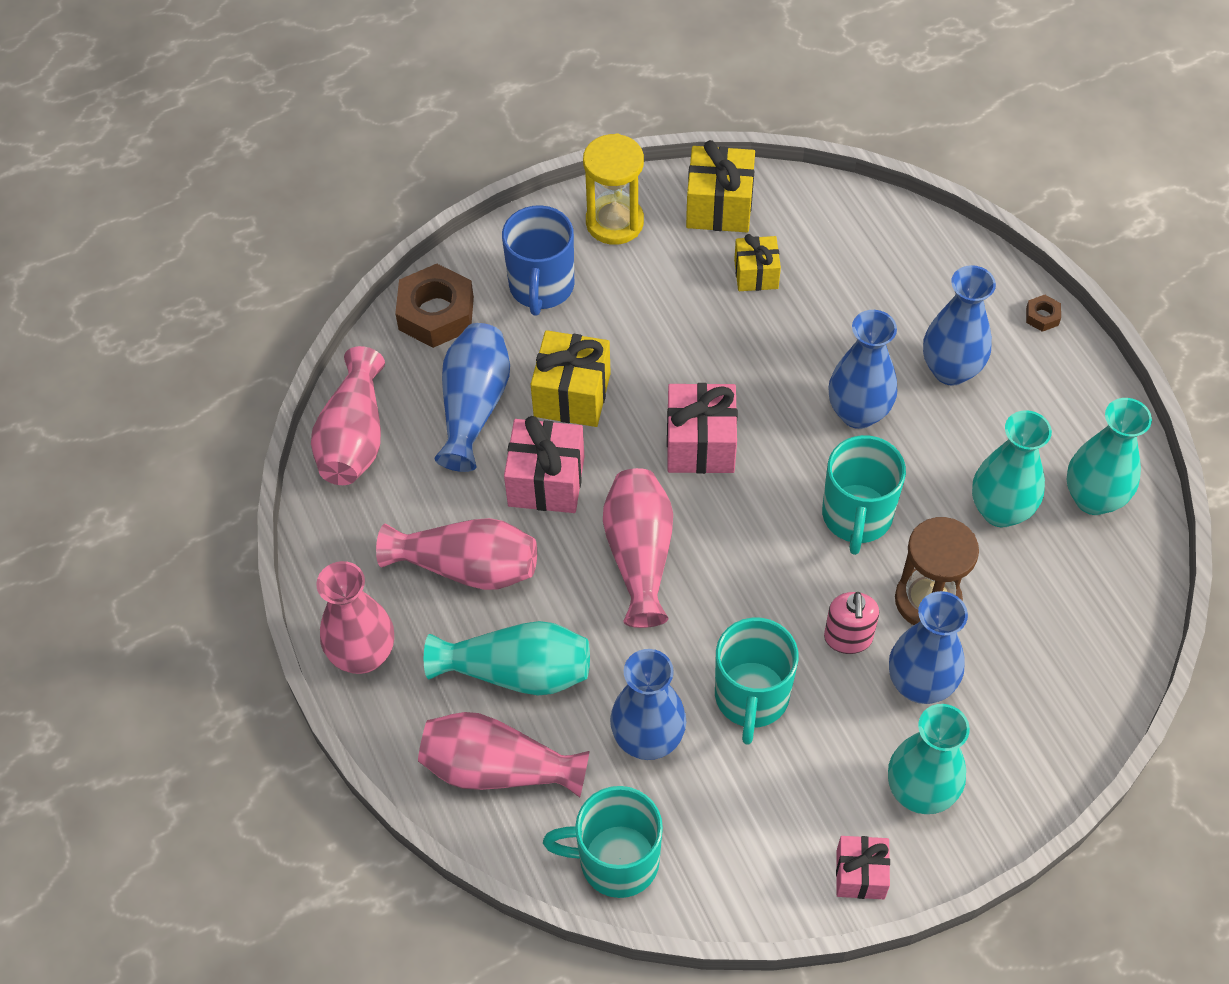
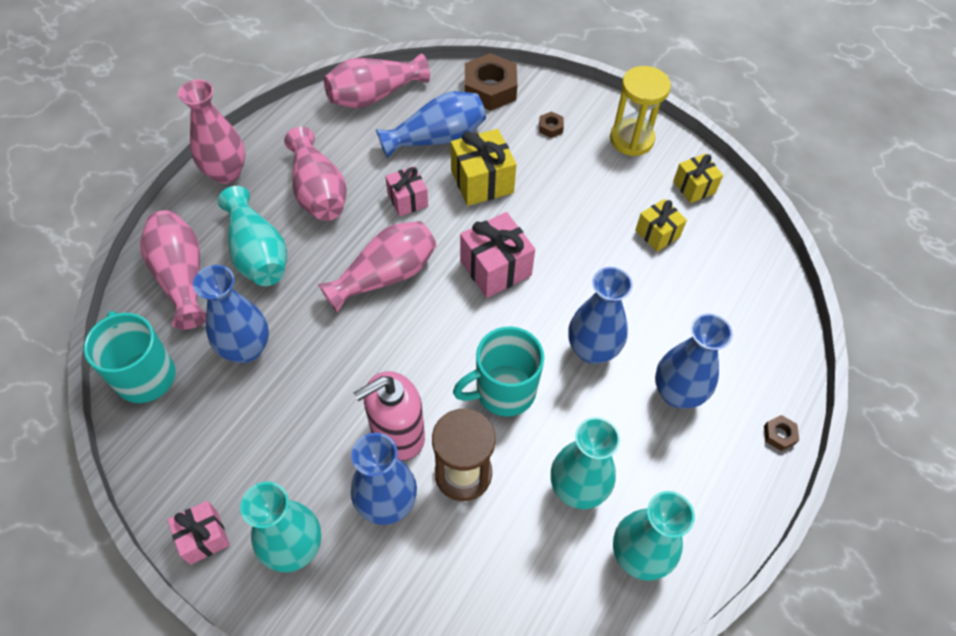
camera: 55 degrees right, 0 degrees up
(541, 287) = (550, 127): blue mug -> brown nut
(546, 481) = (407, 200): pink gift -> pink gift, size x0.63
(719, 207) = (694, 187): yellow gift -> yellow gift, size x0.63
(751, 697) = (313, 395): turquoise mug -> none
(848, 638) = (397, 434): pink soap dispenser -> pink soap dispenser, size x1.55

